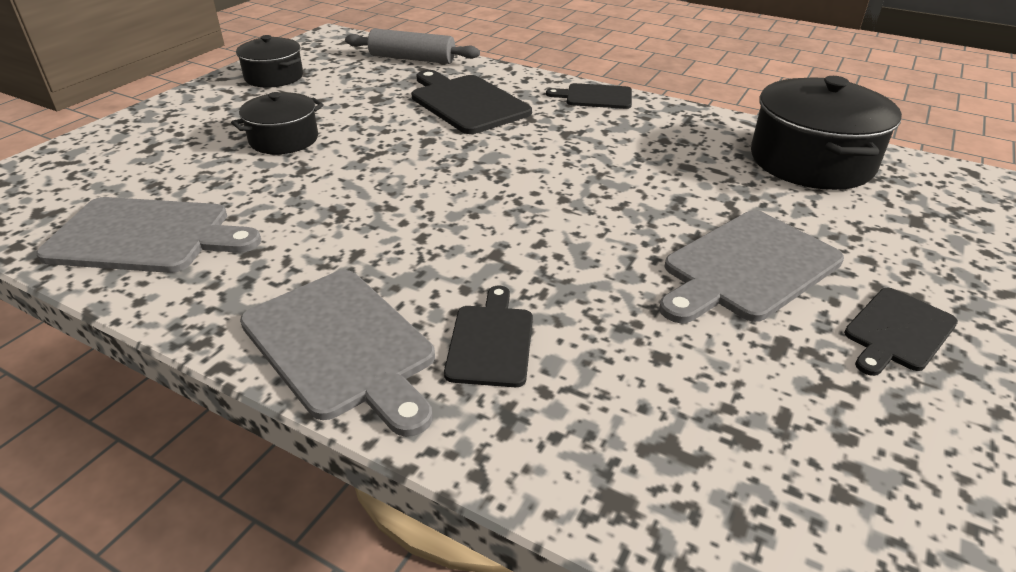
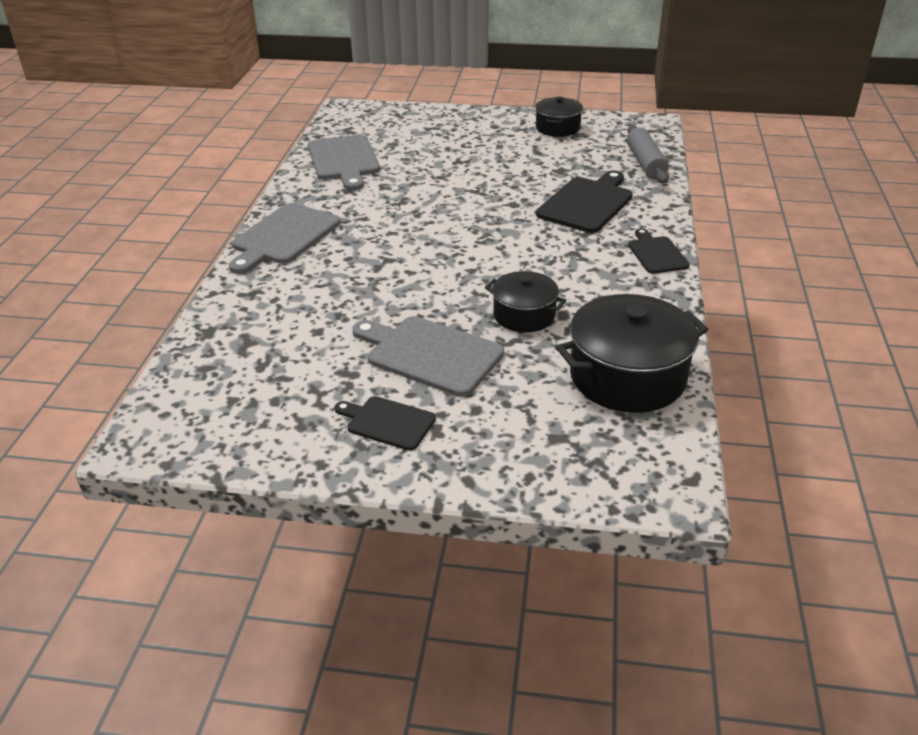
camera: 70 degrees right, 0 degrees up
(284, 139) = (472, 159): black pot -> black pot (524, 315)
(491, 341) = (306, 276): black cutting board -> none

